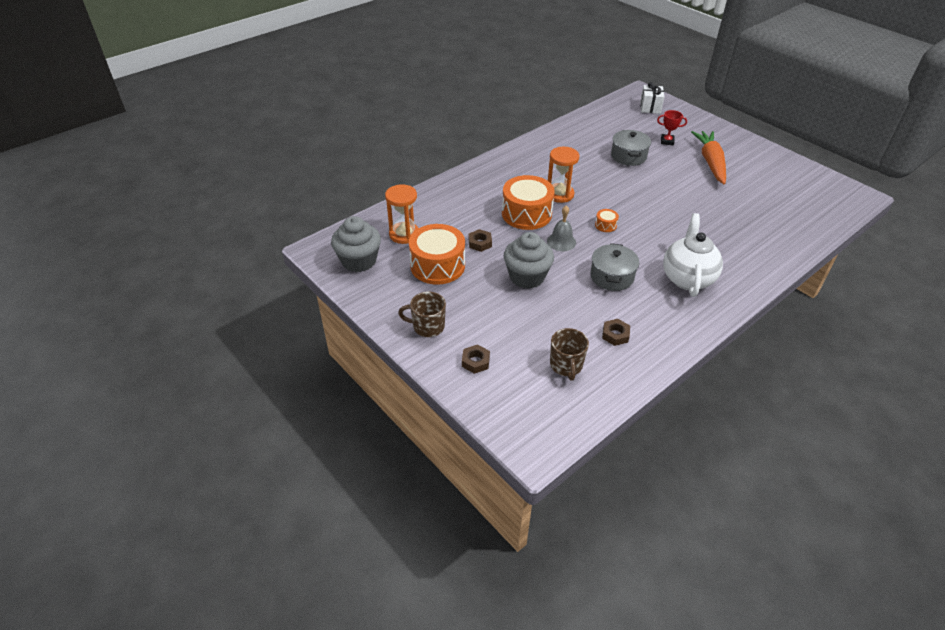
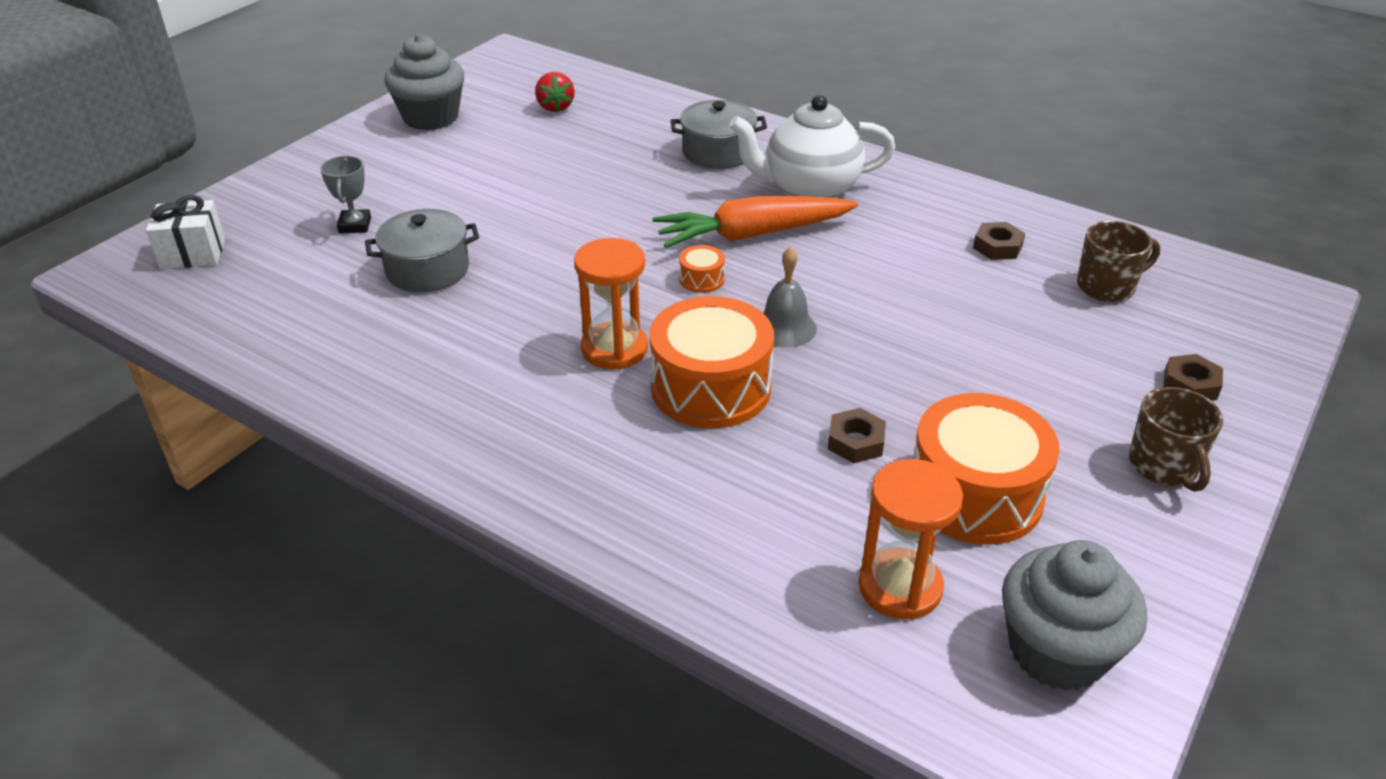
camera: 105 degrees left, 5 degrees down
(527, 277) = (922, 357): grey cupcake -> grey cupcake (431, 117)
(612, 276) = (854, 260): grey pot -> grey pot (718, 152)
(667, 141) = (355, 225): red trophy -> grey trophy
(710, 162) = (433, 175): orange carrot -> orange carrot (753, 235)
(788, 205) = (555, 107): none -> red strawberry

